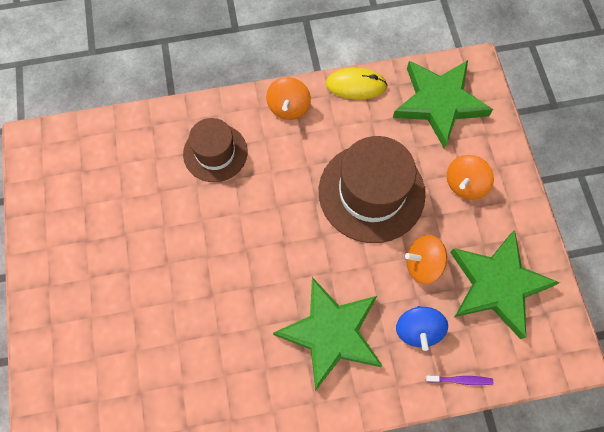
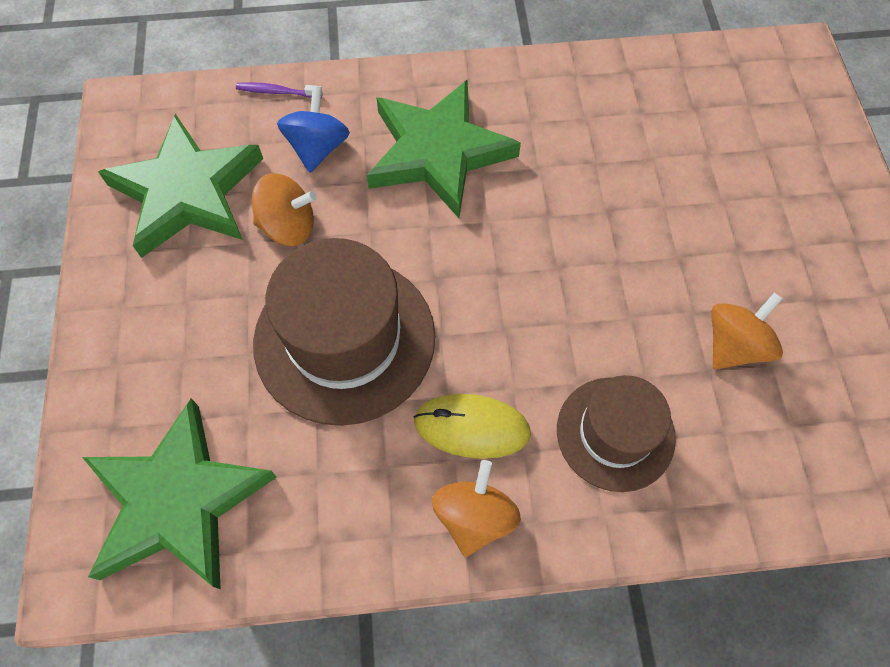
camera: 175 degrees left, 5 degrees down
(356, 85) = (333, 556): yellow mouse -> yellow mouse (472, 427)
(465, 184) = (183, 340): orange spinning top -> orange spinning top (734, 345)

